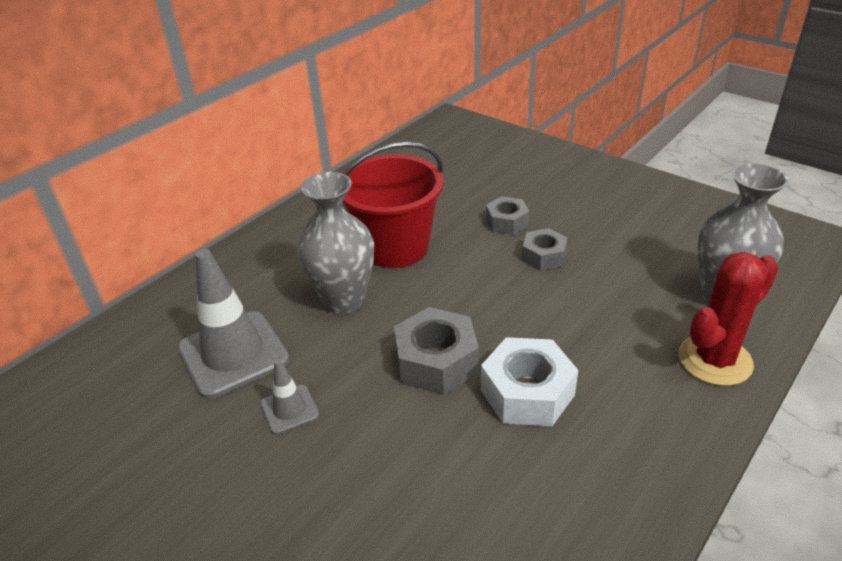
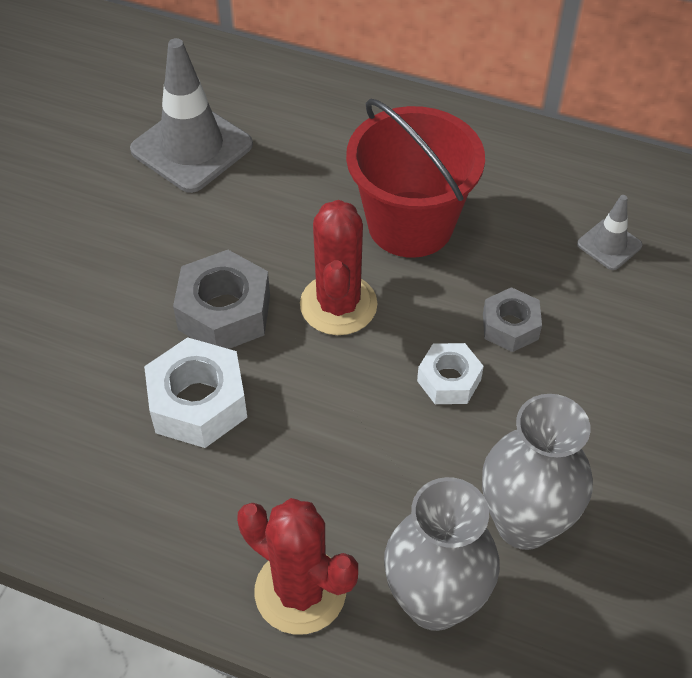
camera: 70 degrees right, 15 degrees up
(289, 409) = (130, 214): grey traffic cone -> grey traffic cone (609, 245)
(344, 300) = (297, 206): grey vase -> grey vase (524, 523)
(455, 295) = (338, 305): none -> red cactus
(543, 256) = (449, 380): grey nut -> white nut

